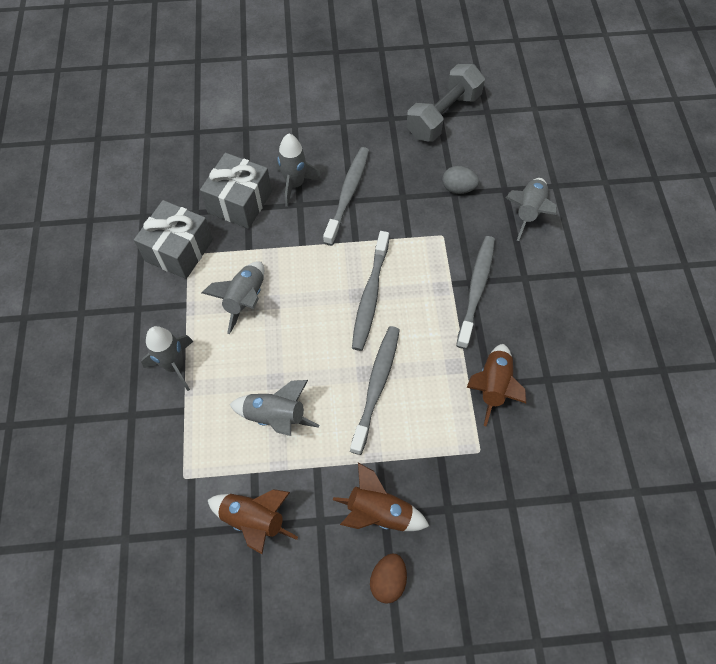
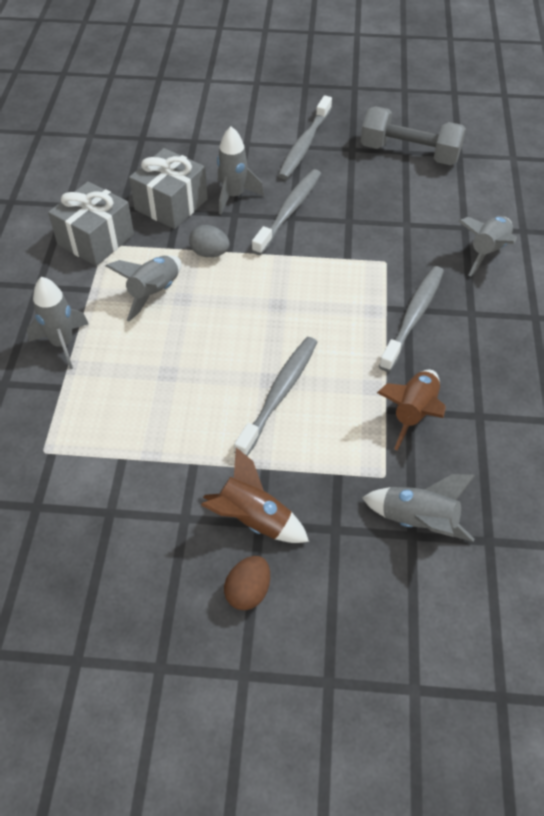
camera: 10 degrees right, 10 degrees down
(254, 520) = (110, 505): brown rocket -> none
(275, 416) = (159, 407): grey rocket -> grey rocket (418, 521)
(370, 296) = (292, 307): grey toothbrush -> grey toothbrush (304, 145)
(443, 116) = (409, 153): grey dumbbell -> grey dumbbell turned 60 degrees clockwise
(458, 188) = (412, 220): grey egg -> grey egg (210, 253)

